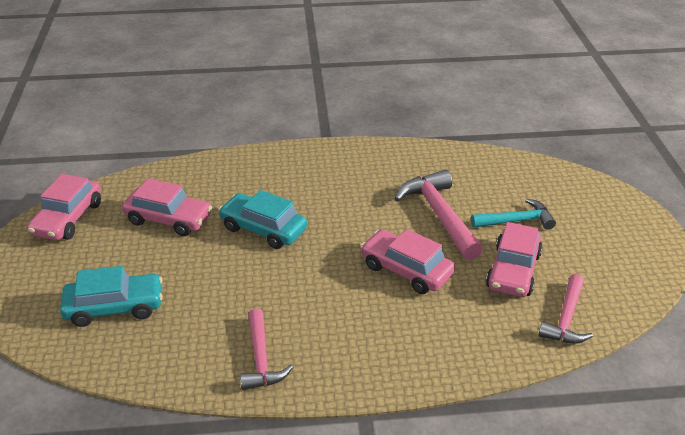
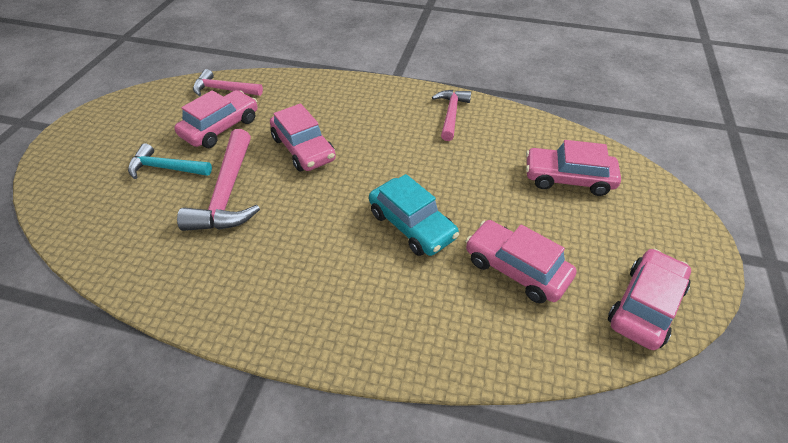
camera: 160 degrees left, 10 degrees up
(114, 307) = (568, 178): turquoise car -> pink car
(566, 319) = (224, 90): pink hammer -> pink hammer turned 120 degrees counterclockwise

